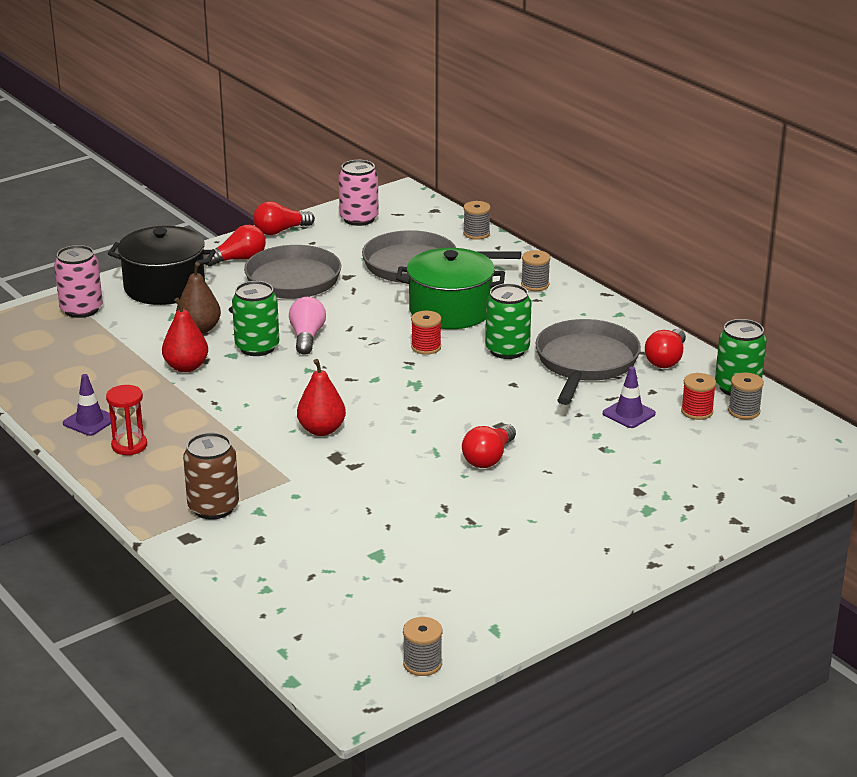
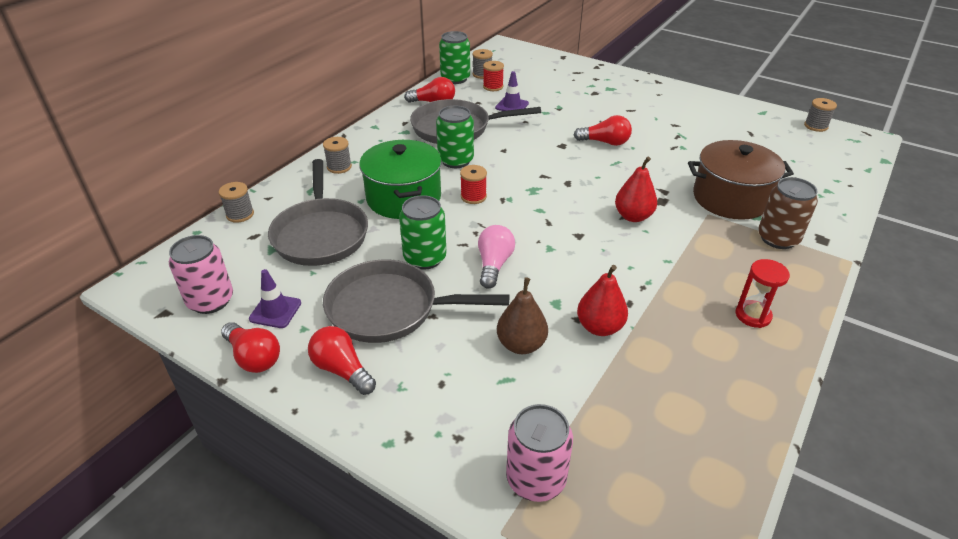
camera: 110 degrees left, 10 degrees up
(89, 421) = (744, 360): purple traffic cone -> purple traffic cone (275, 311)
(164, 287) = (439, 414): black pot -> none
(257, 347) = (532, 290): green can -> green can (425, 258)
(305, 506) = (730, 198): none -> brown pot
(307, 337) = (494, 265): pink light bulb -> pink light bulb turned 120 degrees clockwise

